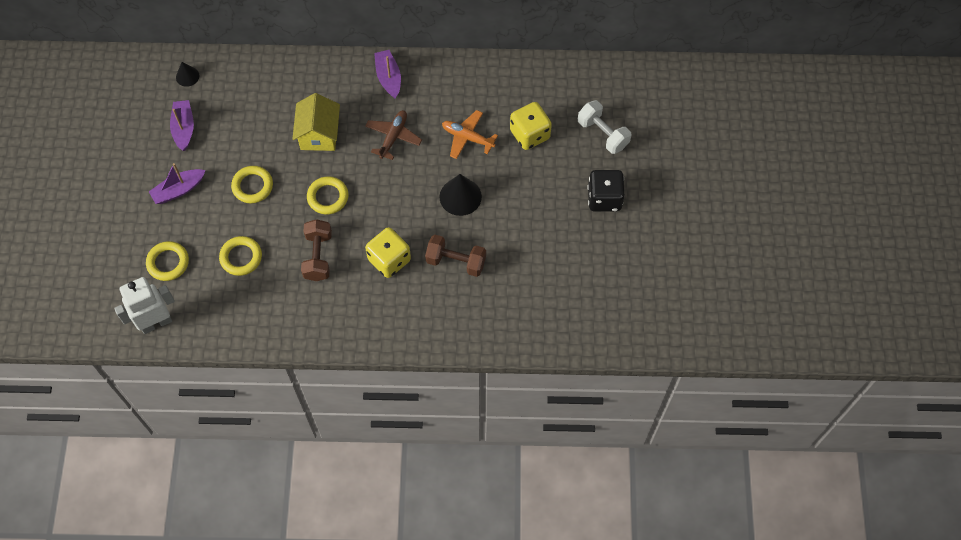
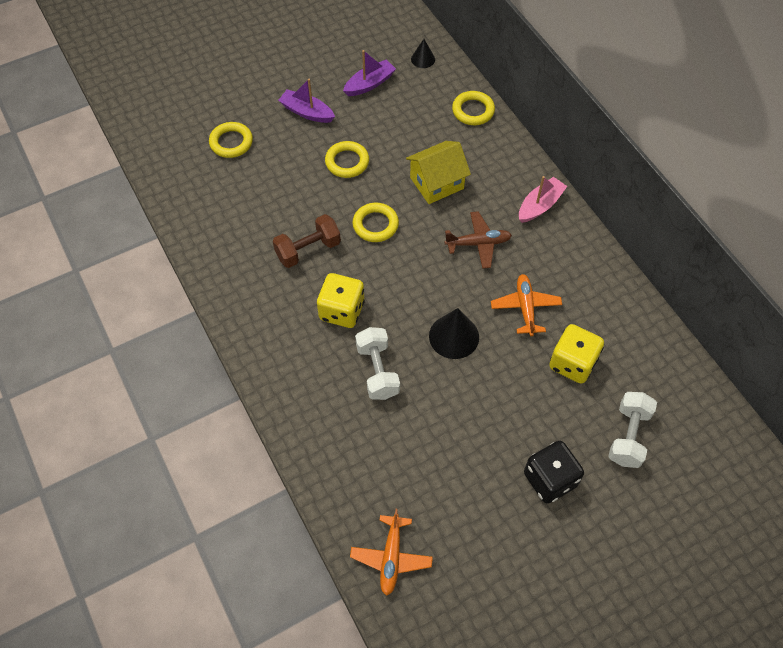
camera: 60 degrees right, 5 degrees down
(156, 323) = (168, 165): white robot -> none
(241, 257) = (269, 191): yellow ring -> yellow ring (473, 111)
(388, 78) = (540, 205): purple boat -> pink boat
(456, 261) = (377, 371): brown dumbbell -> white dumbbell
(600, 325) = (391, 557): none -> orange plane

